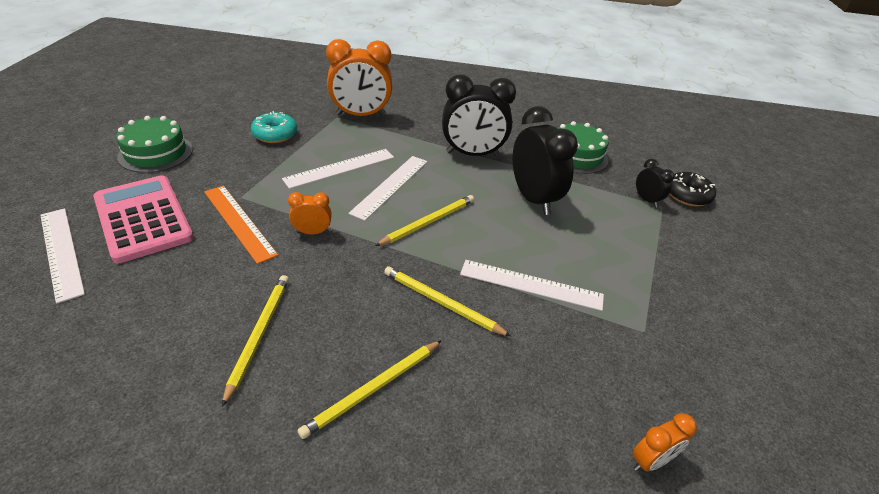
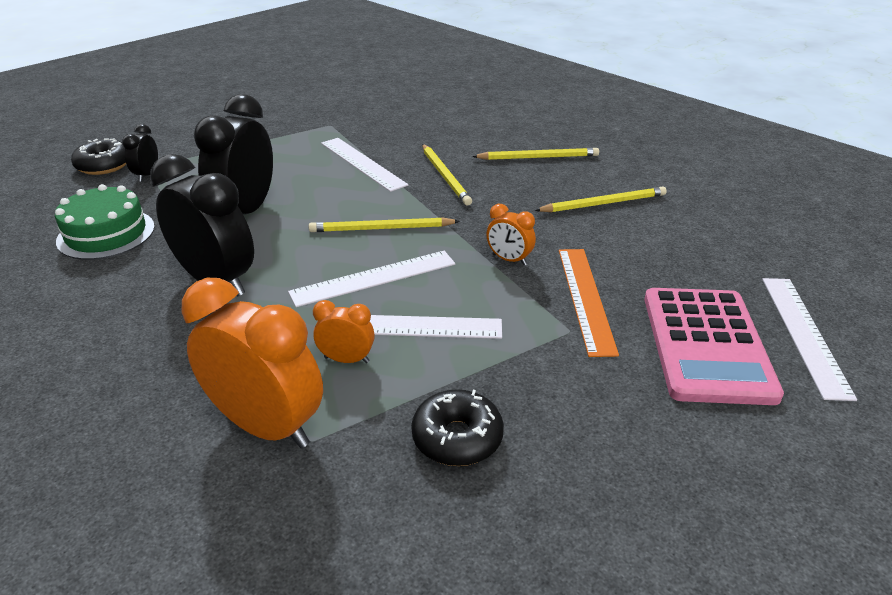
camera: 140 degrees left, 5 degrees down
(156, 153) = (689, 475): green cake -> none
(259, 335) = (603, 203): yellow pencil -> yellow pencil turned 150 degrees counterclockwise
(275, 134) = (457, 438): turquoise donut -> black donut
(650, 461) = (416, 99): orange clock -> orange clock (346, 359)

